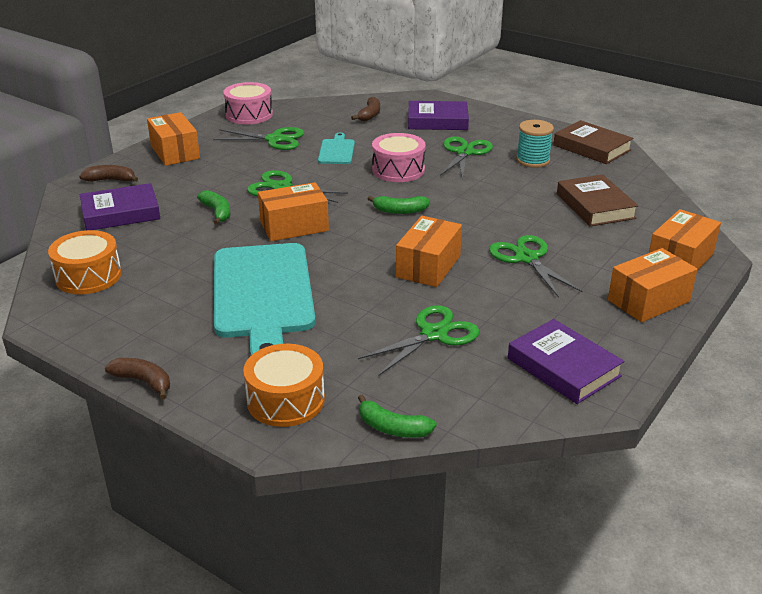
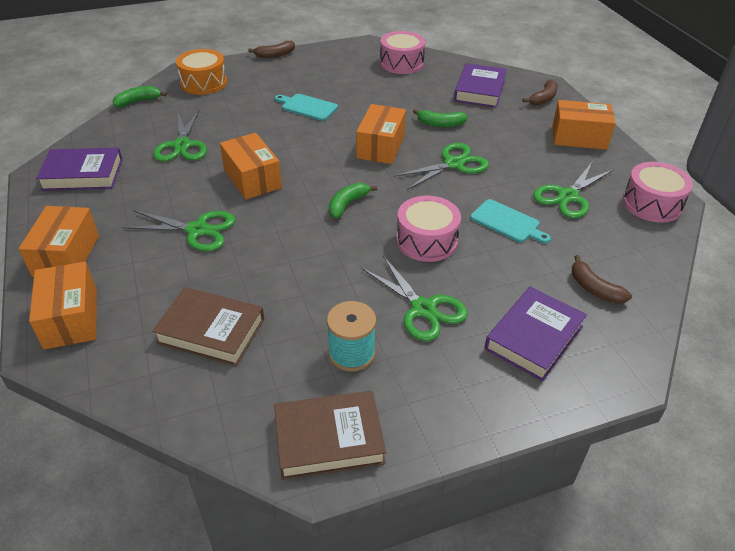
camera: 125 degrees right, 10 degrees up
(88, 276) = (401, 63): orange drum -> pink drum
(263, 294) = (307, 107): turquoise cutting board -> turquoise cutting board, size x0.45

